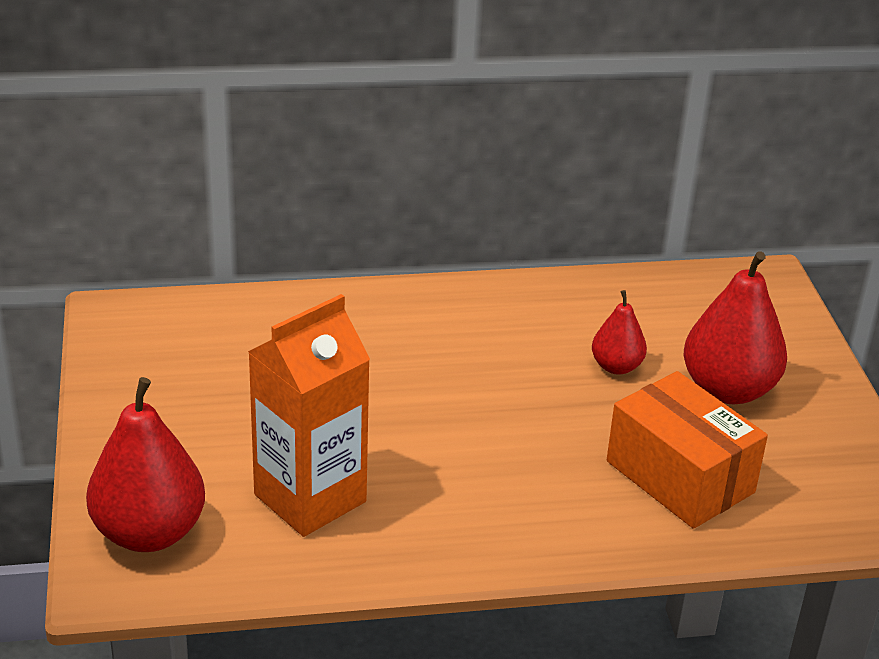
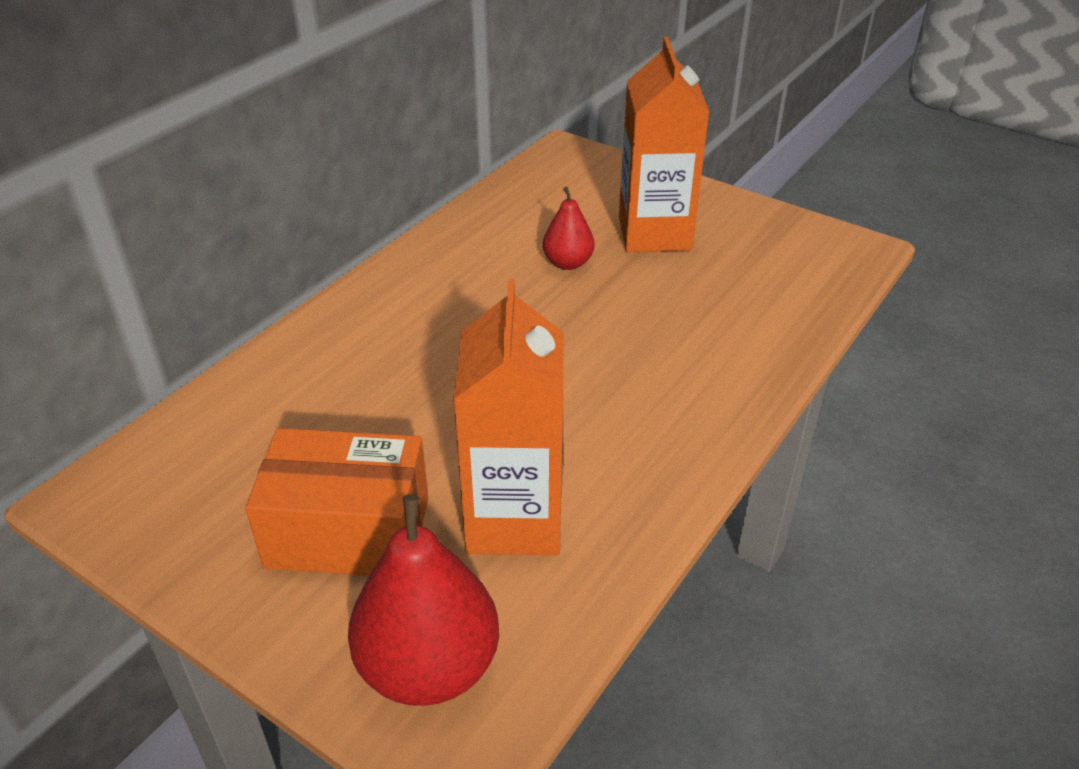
camera: 45 degrees left, 5 degrees up
(679, 477) = (718, 308): orange box -> orange box (348, 532)
(728, 390) = (654, 233): red pear -> orange carton

